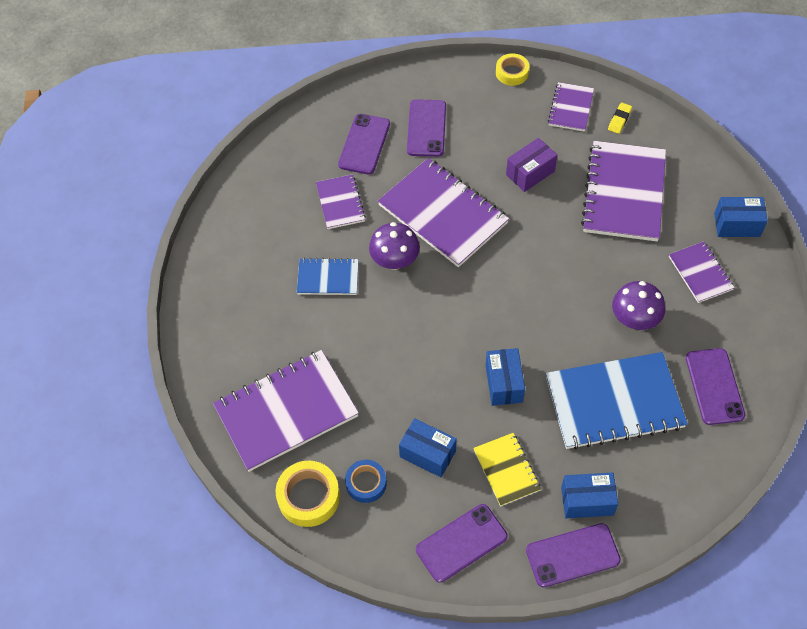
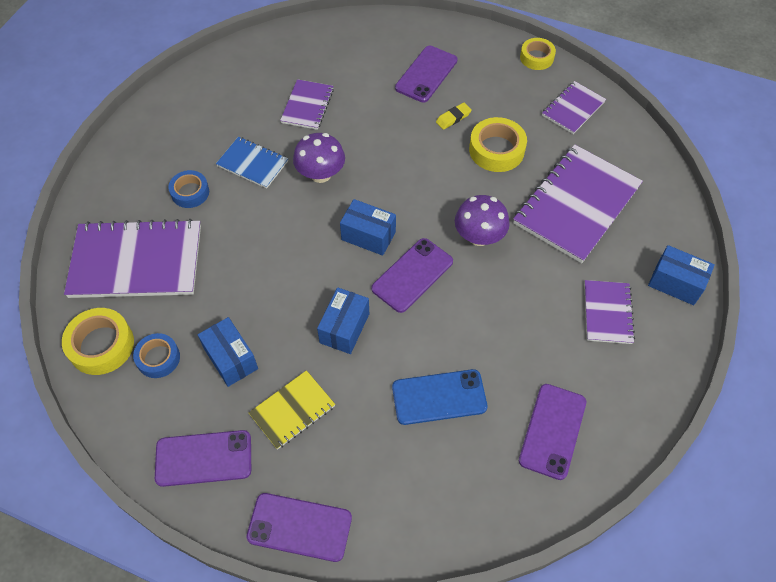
camera: 25 degrees right, 0 degrees up
(290, 329) = (190, 192): none -> blue tape
(364, 144) = (362, 66): purple phone -> purple phone (412, 275)
(443, 214) = (391, 152): purple notebook -> none
(506, 470) = (292, 410): yellow notebook -> yellow notebook turned 45 degrees clockwise
(530, 173) = (496, 150): purple box -> yellow tape
(587, 501) = (349, 480): blue box -> blue box (368, 236)
(614, 402) = (439, 397): blue notebook -> blue phone
(619, 120) = (615, 137): yellow eraser -> yellow eraser (453, 118)
(634, 319) = (511, 327): purple mushroom -> purple mushroom (479, 236)

